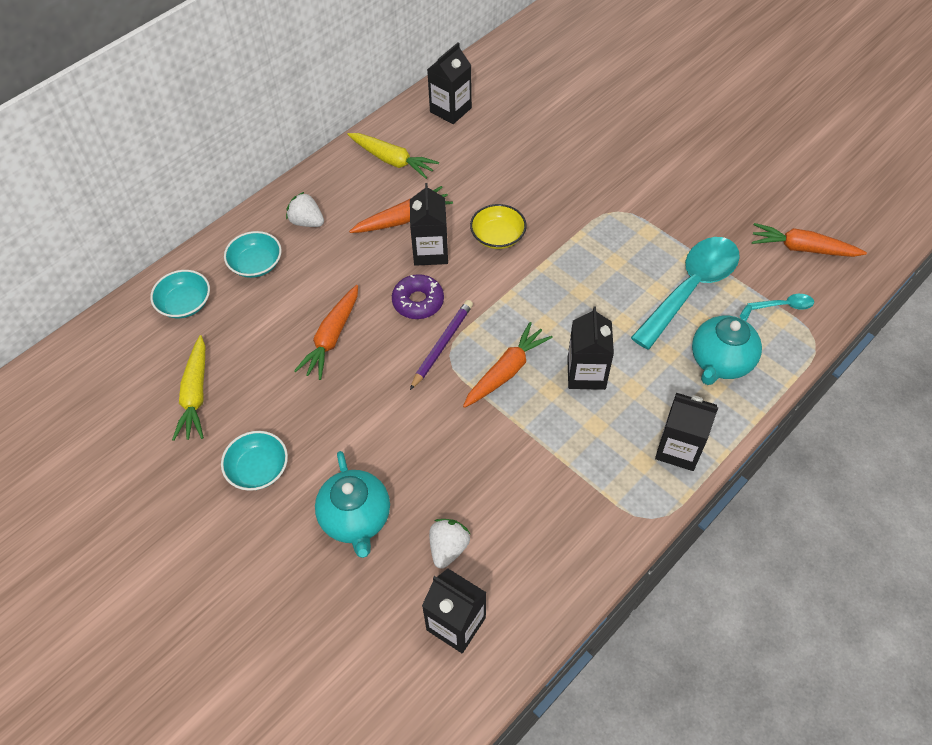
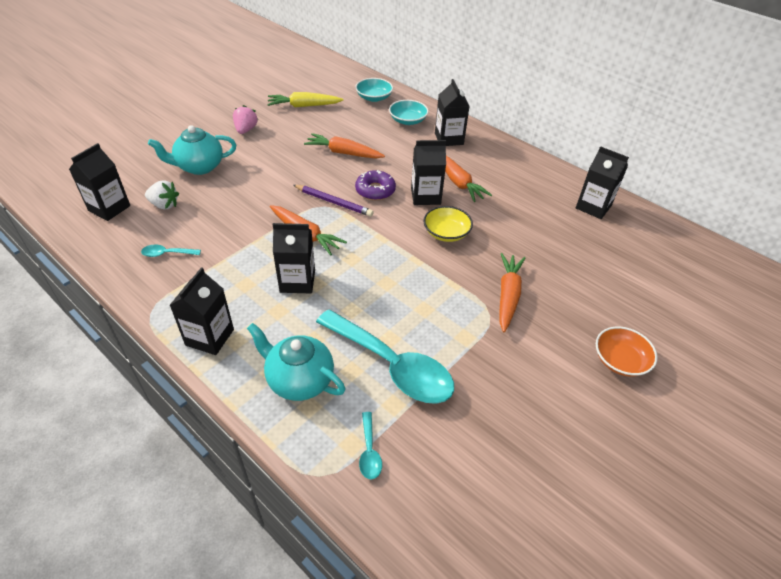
camera: 85 degrees right, 10 degrees down
(258, 469) = (246, 130): turquoise bowl -> pink strawberry
(307, 222) = (449, 139): white strawberry -> black carton
(392, 160) = (521, 176): yellow carrot -> none
(549, 522) = (167, 254): none -> turquoise spoon
(660, 130) = (620, 360): none -> orange bowl
(802, 248) = (457, 486): orange carrot -> orange carrot (508, 295)

